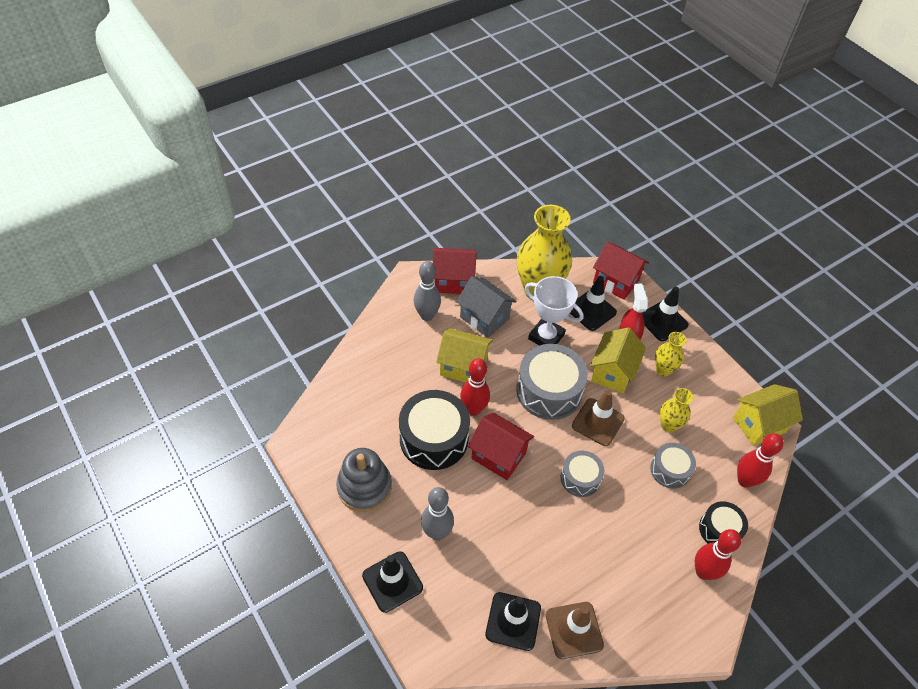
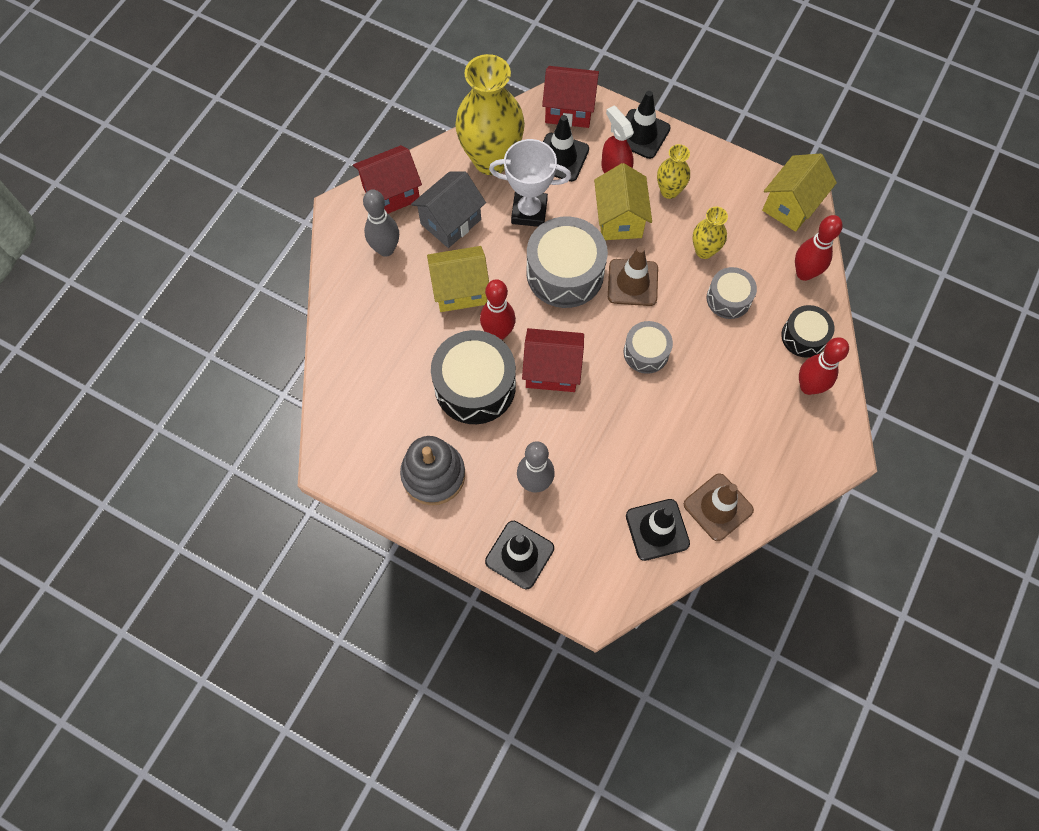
camera: 25 degrees left, 15 degrees up
(484, 318) = (451, 222): grey house -> grey house turned 60 degrees counterclockwise

